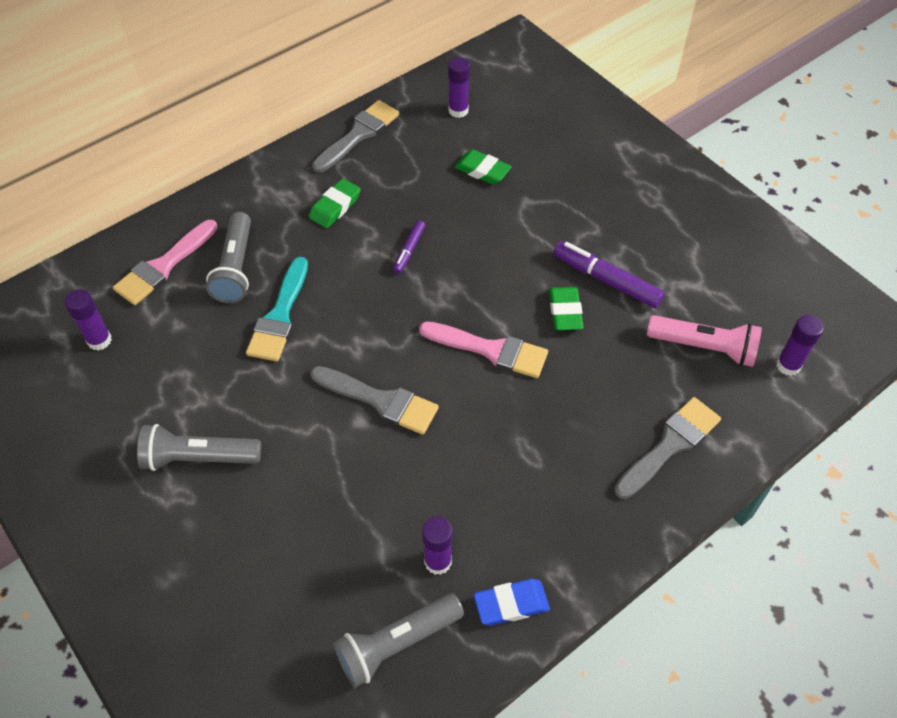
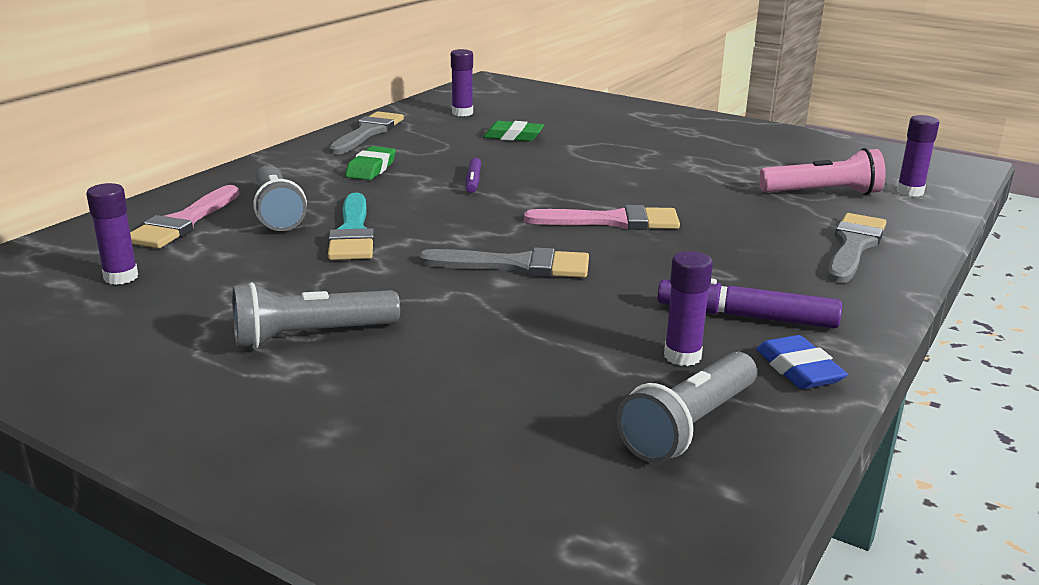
camera: 20 degrees left, 30 degrees down
(511, 604) = (798, 369): blue eraser -> blue eraser turned 75 degrees counterclockwise
(565, 311) = (668, 192): green eraser -> none
(606, 280) = (691, 173): purple marker -> purple marker (746, 316)

